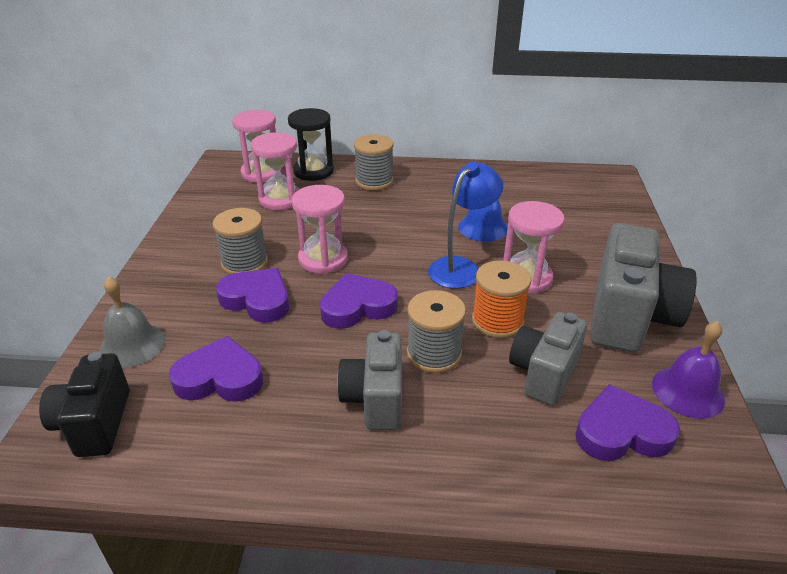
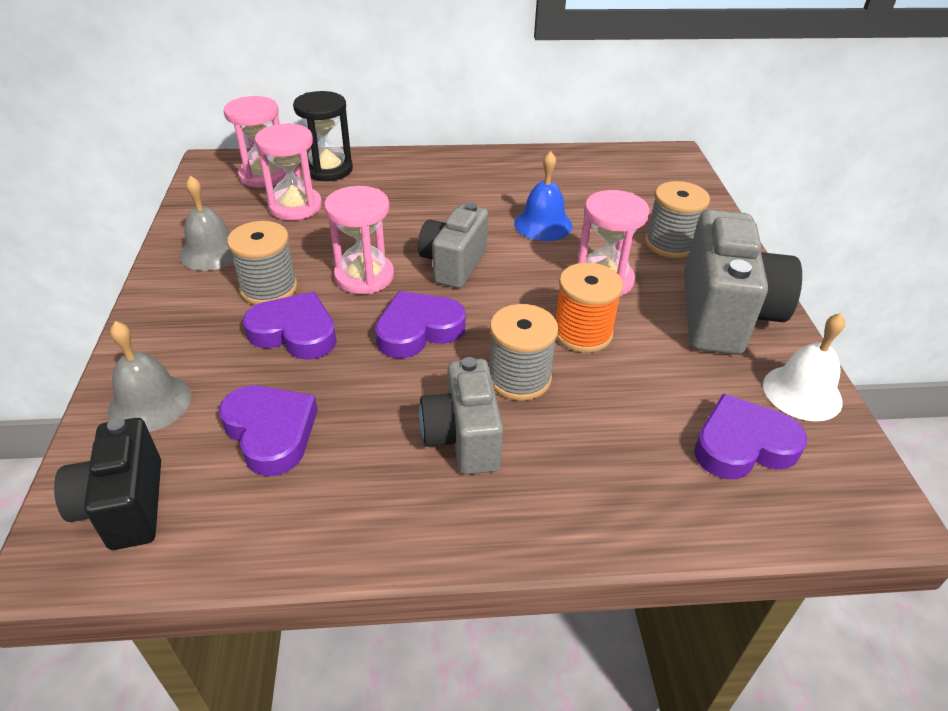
camera: 10 degrees left, 5 degrees up
(206, 230) = (211, 252): none -> grey bell
(220, 378) = (271, 432): purple heart -> purple heart turned 60 degrees clockwise
(374, 181) = (404, 177): grey spool -> grey spool (670, 244)
(461, 267) = (528, 273): blue lamp -> none
(544, 374) = (646, 389): grey camera -> grey camera (453, 265)
(688, 391) = (802, 392): purple bell -> white bell

